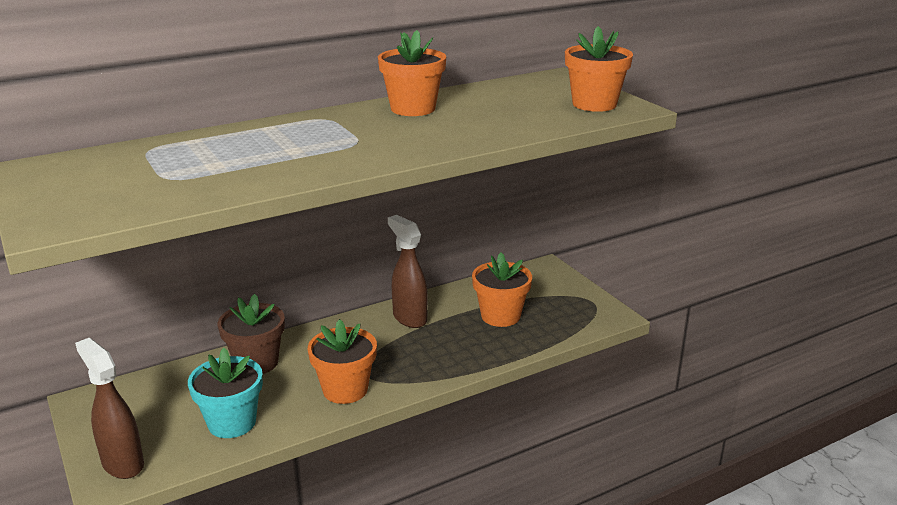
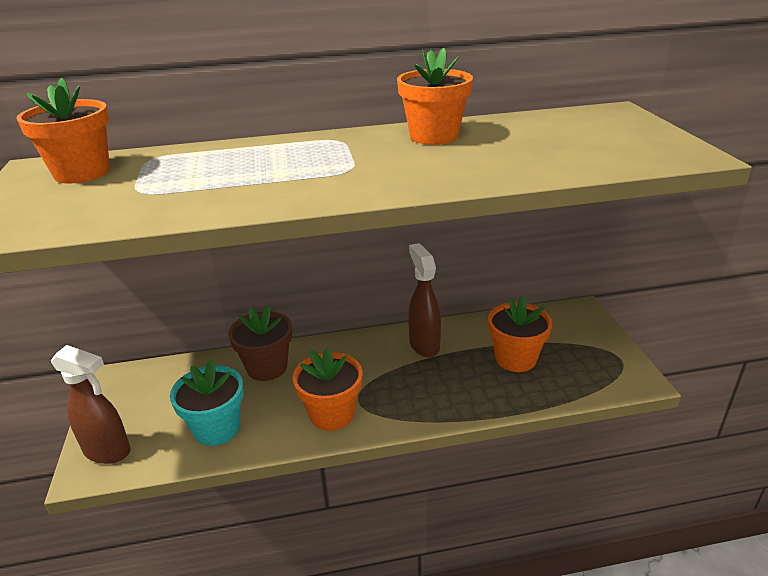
camera: 20 degrees right, 5 degrees up
(122, 463) = (108, 451): brown spray bottle -> brown spray bottle turned 135 degrees clockwise
(594, 104) = (645, 147): orange flower pot -> orange flower pot (82, 173)

